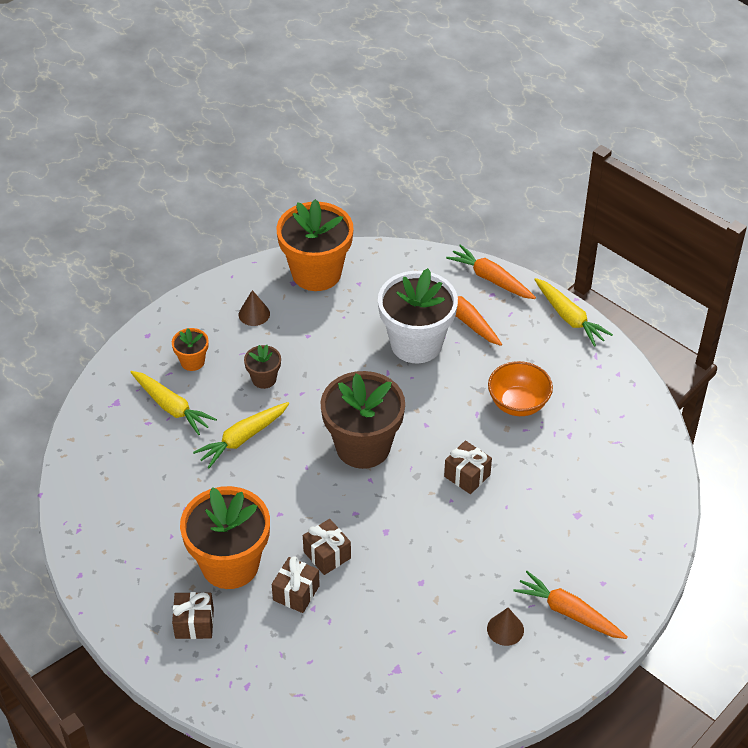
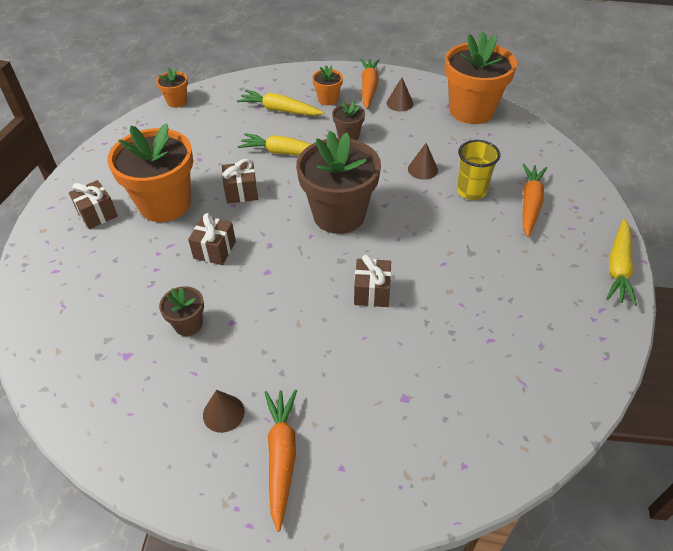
camera: 55 degrees right, 0 degrees up
(67, 482) = (177, 101): none -> orange flower pot
(171, 407) = (280, 110): yellow carrot -> yellow carrot turned 105 degrees clockwise
(296, 593) = (164, 252): brown gift -> brown gift (241, 192)
(360, 357) = (422, 169): none -> brown cone
(398, 613) = (188, 324): none -> brown flower pot
(416, 344) = (471, 191): white flower pot -> yellow cup
(491, 279) = (590, 198): orange carrot -> orange carrot (369, 88)
(518, 404) = (484, 284): orange bowl -> none

